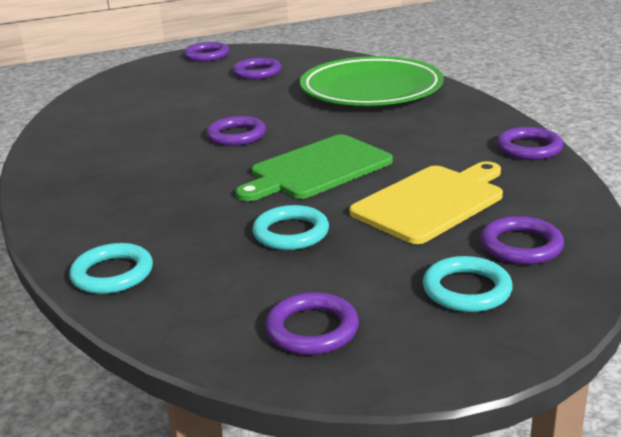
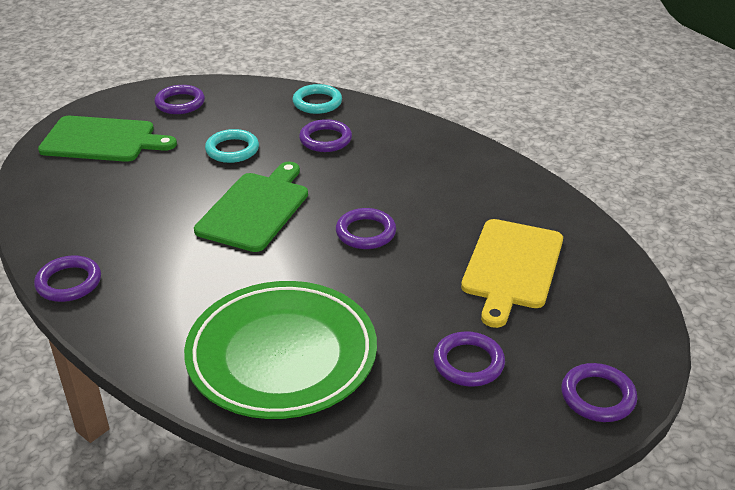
camera: 150 degrees right, 10 degrees up
(431, 202) = (144, 197): yellow cutting board -> yellow cutting board (512, 267)
(466, 290) = (102, 140): turquoise ring -> green cutting board
(521, 246) = (71, 175): purple ring -> purple ring (325, 139)

